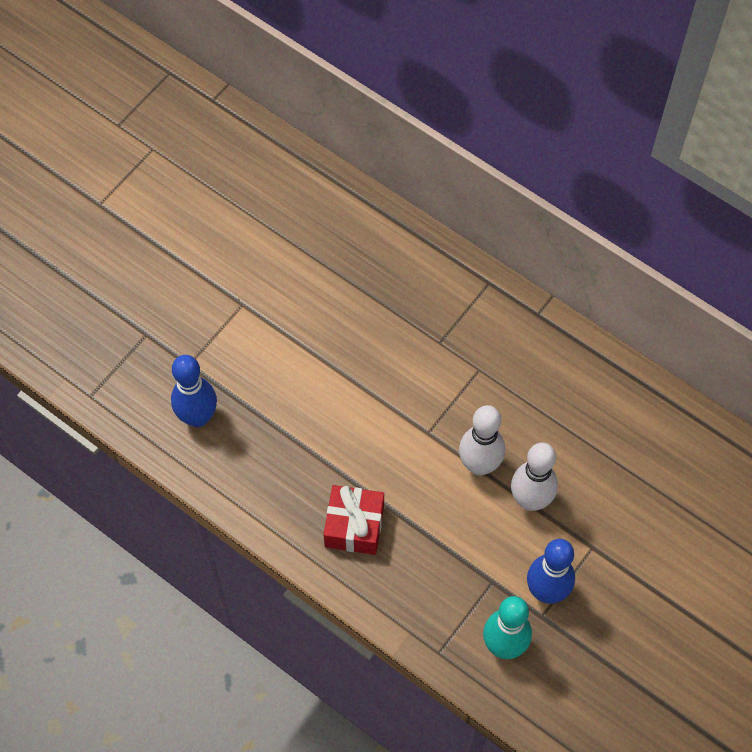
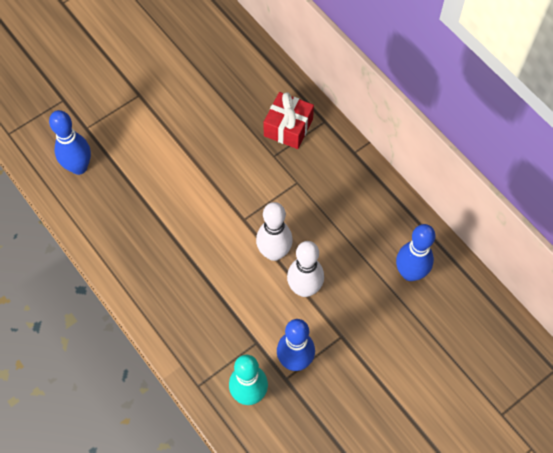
camera: 15 degrees right, 0 degrees up
(354, 526) = (165, 274): red gift -> red gift (288, 127)
(651, 449) = (410, 273): none -> blue bowling pin

